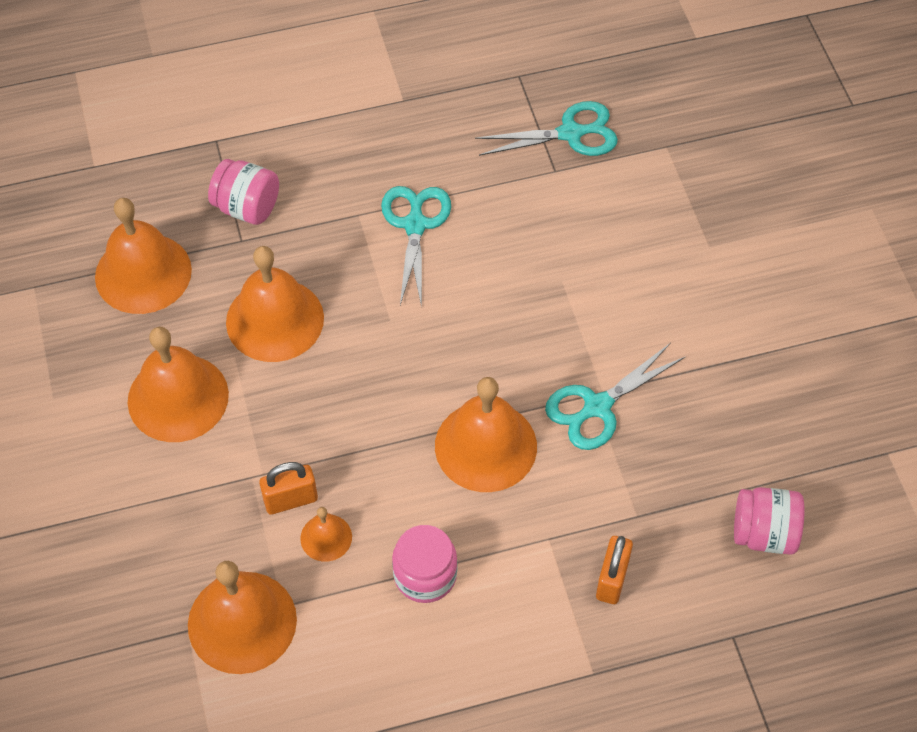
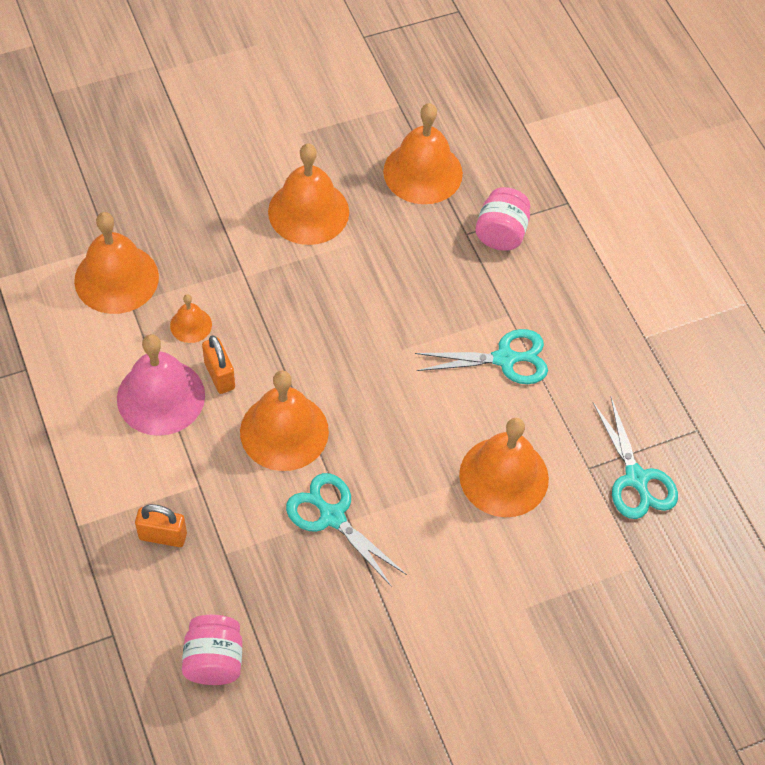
camera: 80 degrees right, 0 degrees up
(275, 320) = (390, 266): orange bell -> orange bell (504, 476)
(290, 500) = (222, 297): orange padlock -> orange padlock (219, 375)
(425, 575) = (161, 397): pink jar -> pink bell

